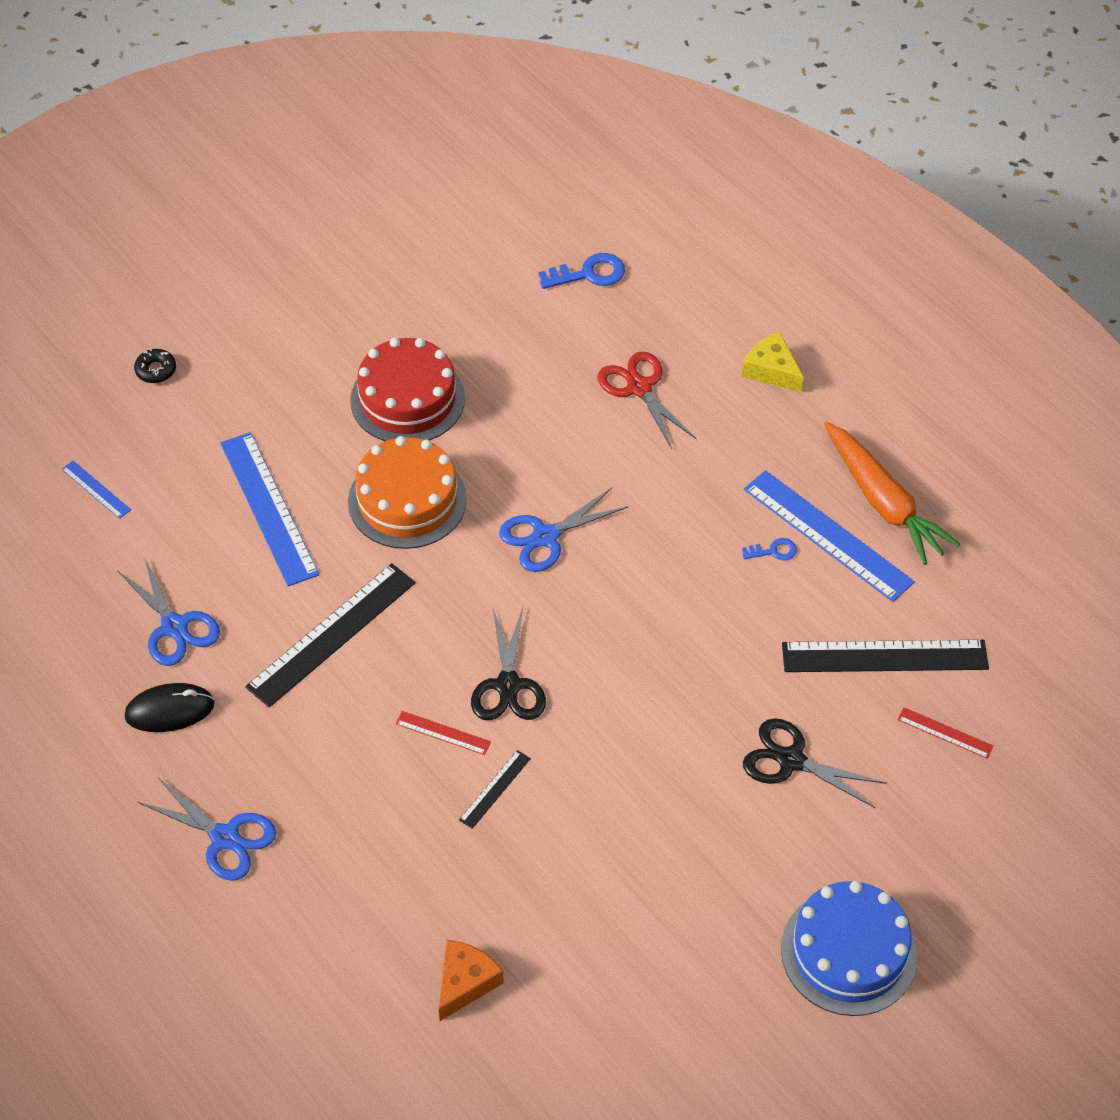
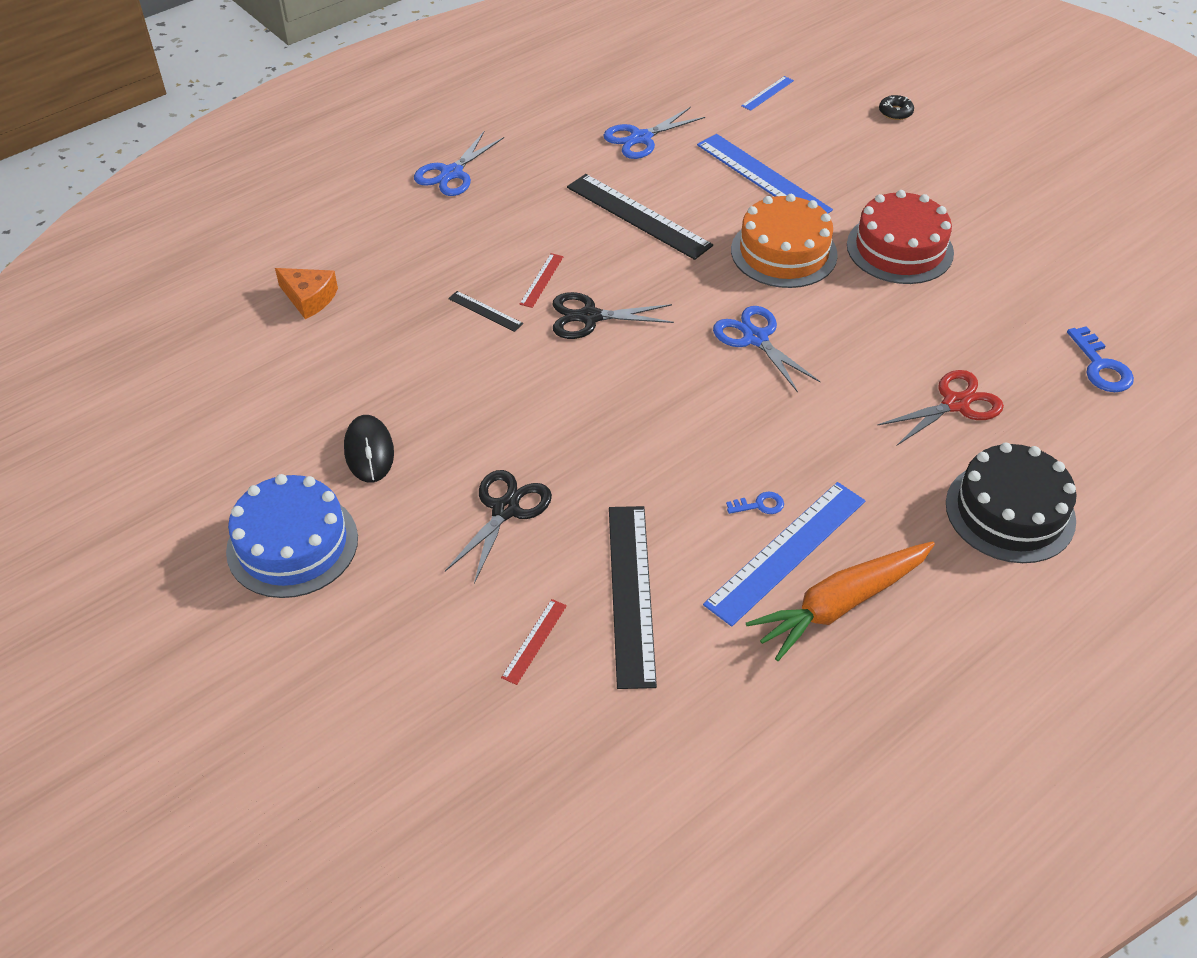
camera: 90 degrees right, 5 degrees down
(169, 710) = (564, 141): black mouse -> black mouse (369, 451)
(268, 508) = (763, 177): blue ruler -> blue ruler turned 75 degrees clockwise
(771, 370) = (1010, 512): yellow cheese -> black cake
(773, 551) = (759, 505): blue key -> blue key turned 90 degrees counterclockwise

